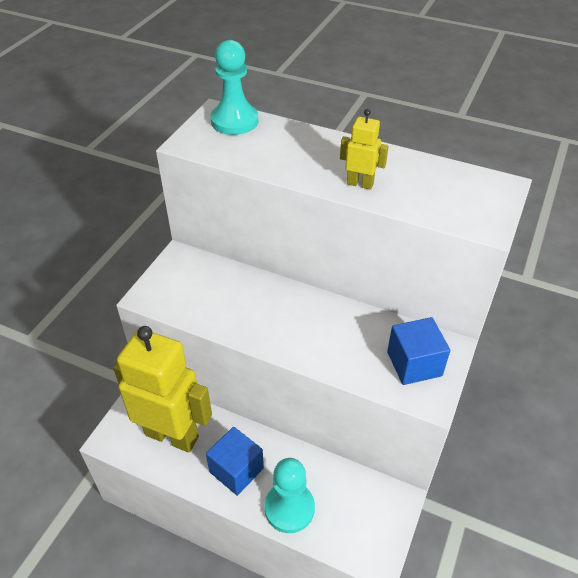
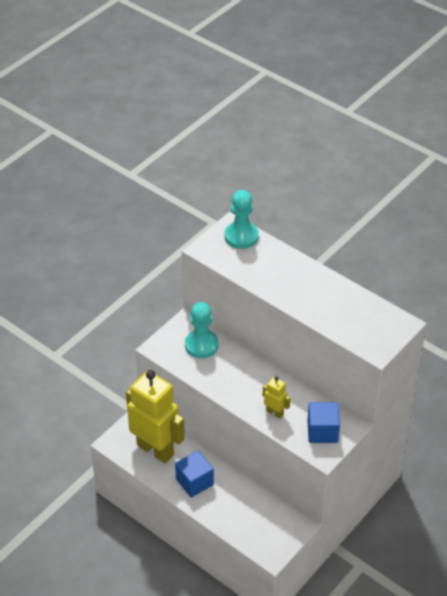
camera: 15 degrees right, 0 degrees up
(289, 508) = (223, 513): turquoise pawn -> turquoise pawn (201, 345)
(360, 184) = (308, 304): yellow robot -> yellow robot (275, 412)

